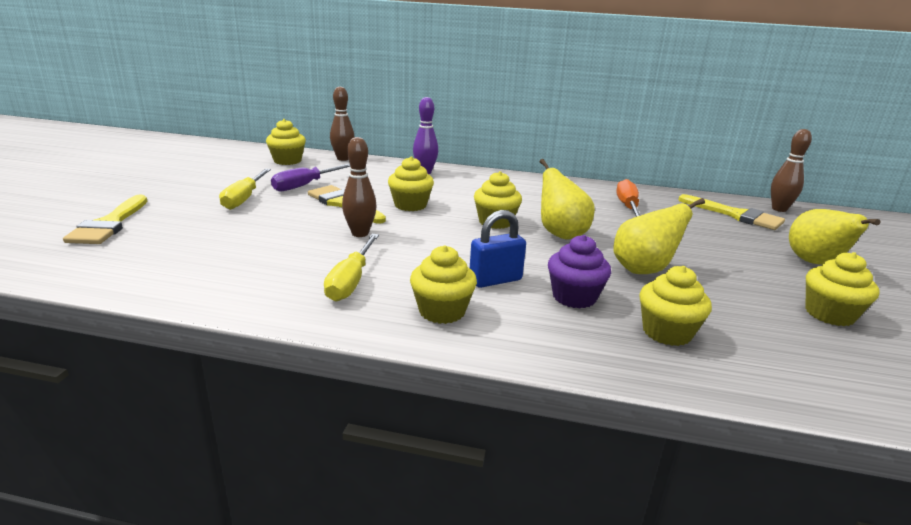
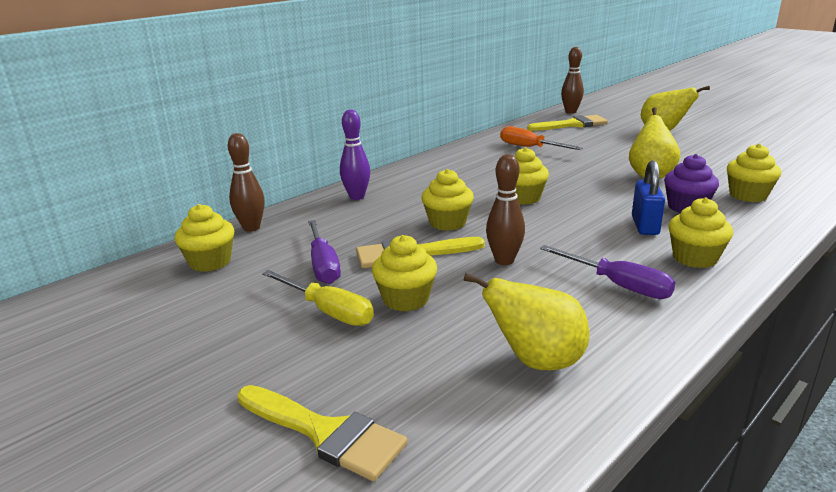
camera: 55 degrees left, 0 degrees up
(351, 281) = (618, 285): yellow screwdriver -> purple screwdriver
(560, 234) = (567, 182): yellow pear -> yellow pear (536, 361)
(829, 314) = (734, 150): yellow cupcake -> yellow cupcake (405, 299)

